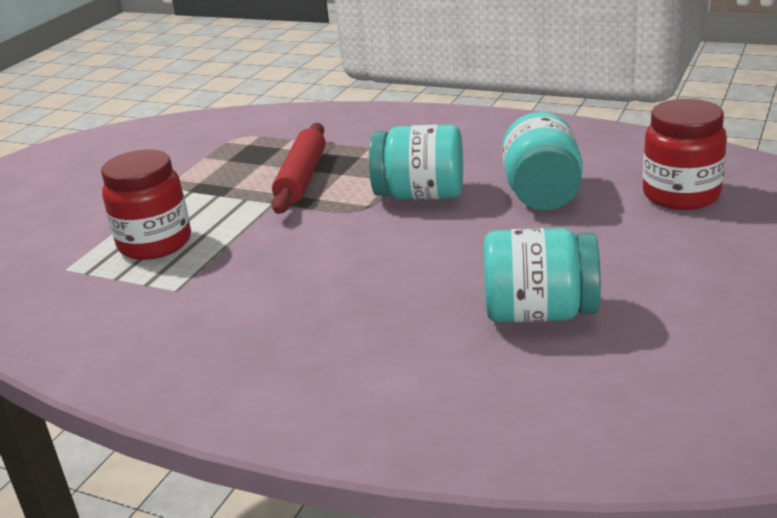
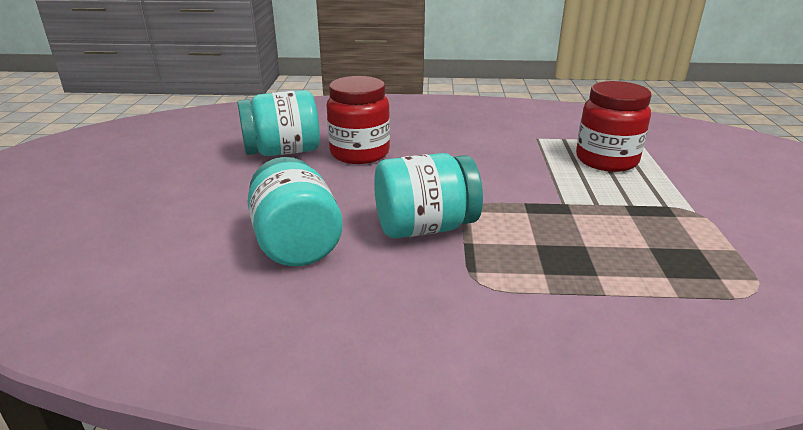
camera: 155 degrees right, 0 degrees up
(301, 178) = (574, 233): red rolling pin -> none
(681, 195) = (144, 259): red jar -> red jar (359, 153)

